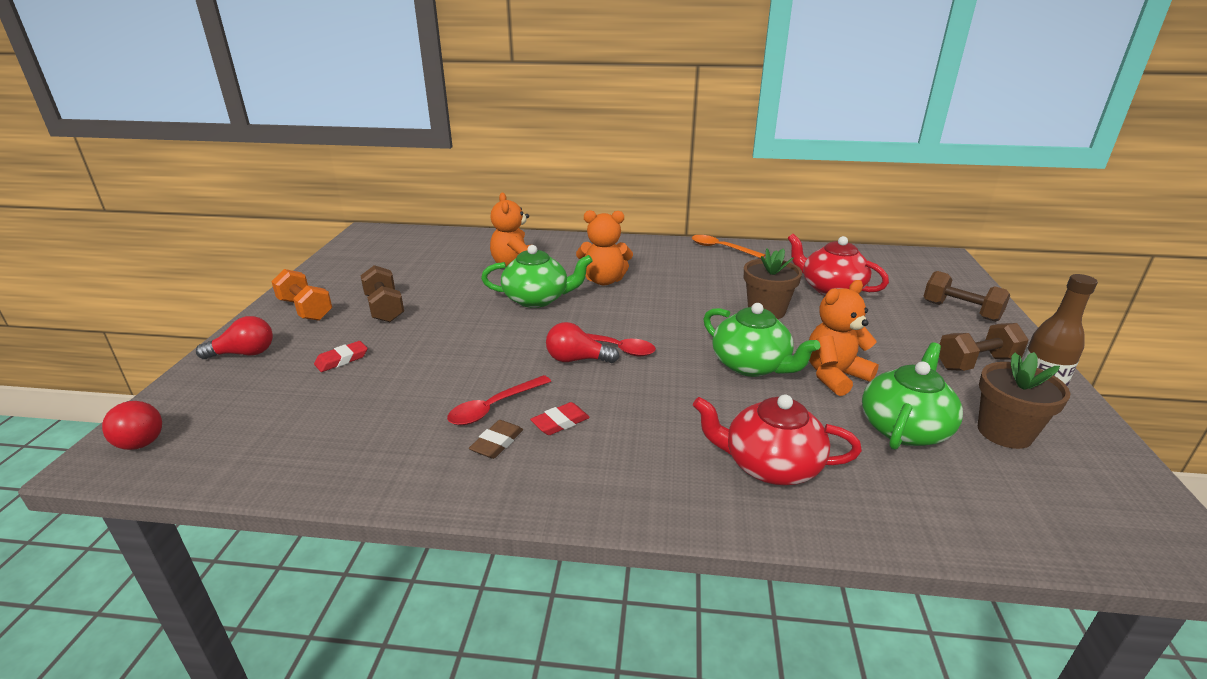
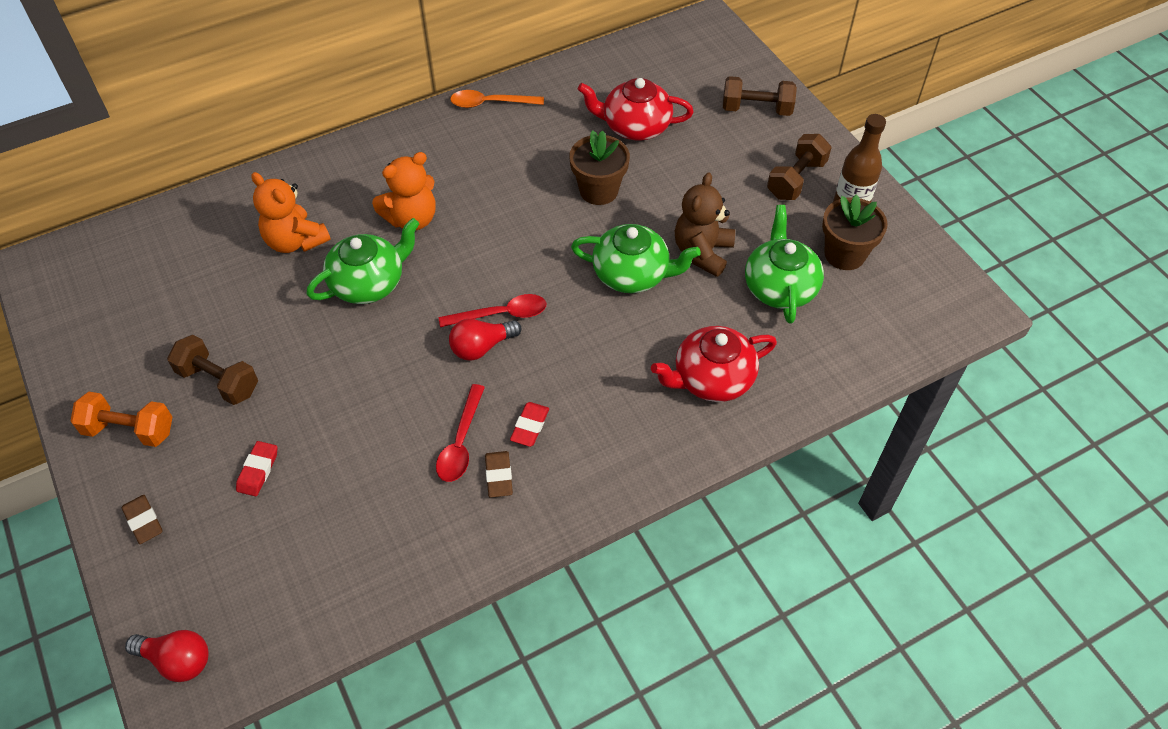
camera: 35 degrees left, 25 degrees up
(244, 353) = (143, 521): red light bulb -> brown eraser
(834, 376) = (702, 252): orange teddy bear -> brown teddy bear

